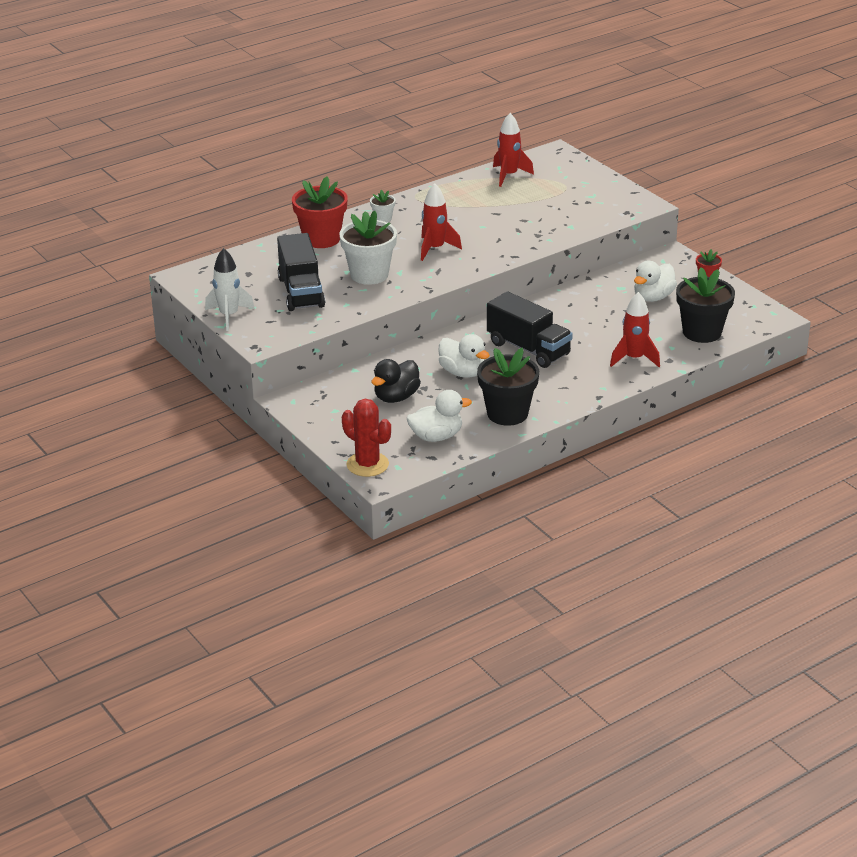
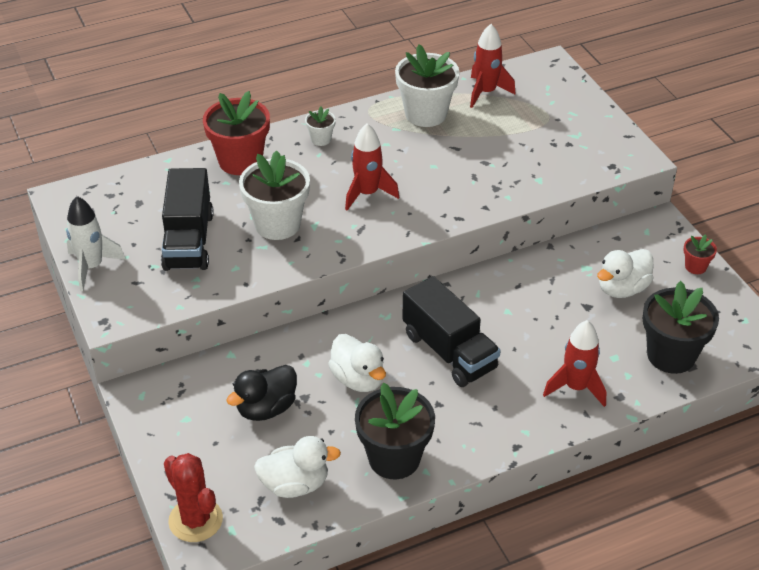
camera: 10 degrees right, 10 degrees up
(464, 194) = (425, 114): none -> white flower pot

